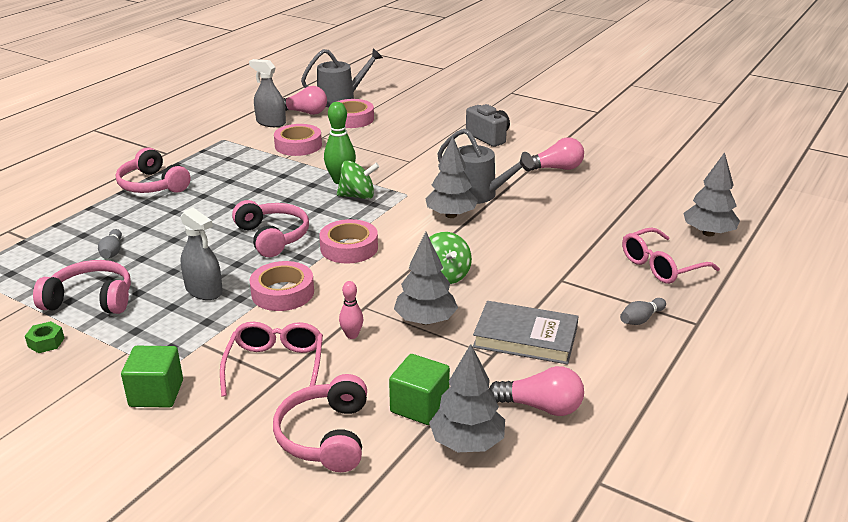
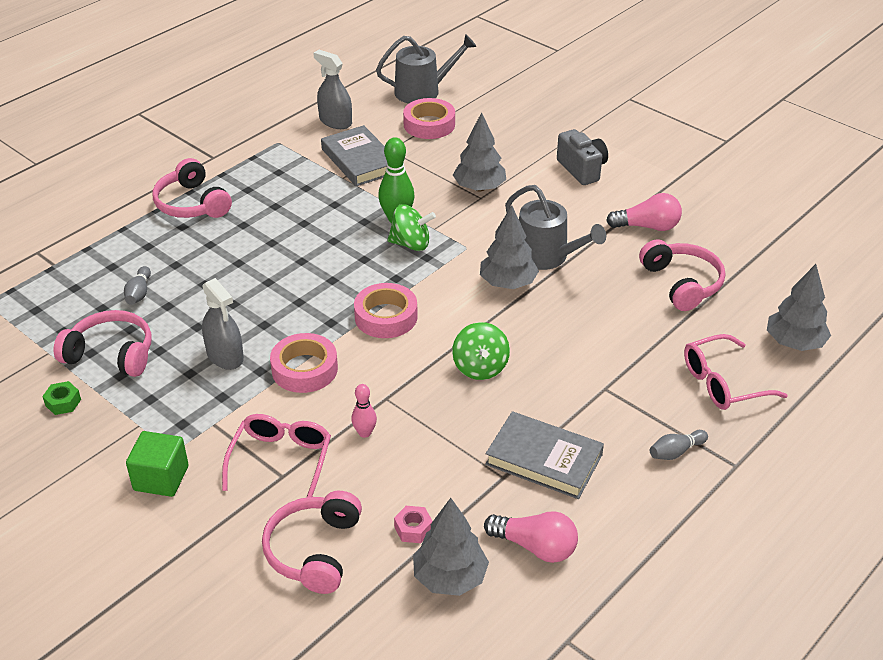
camera: 10 degrees right, 10 degrees up
(273, 237) = (308, 292): pink headphones -> pink headphones (682, 283)
(298, 145) = (360, 160): pink tape -> grey book
(304, 112) = (376, 109): pink light bulb -> none
(419, 406) = (413, 529): green cube -> pink nut
(425, 320) = (444, 424): grey tree -> grey tree (479, 187)

